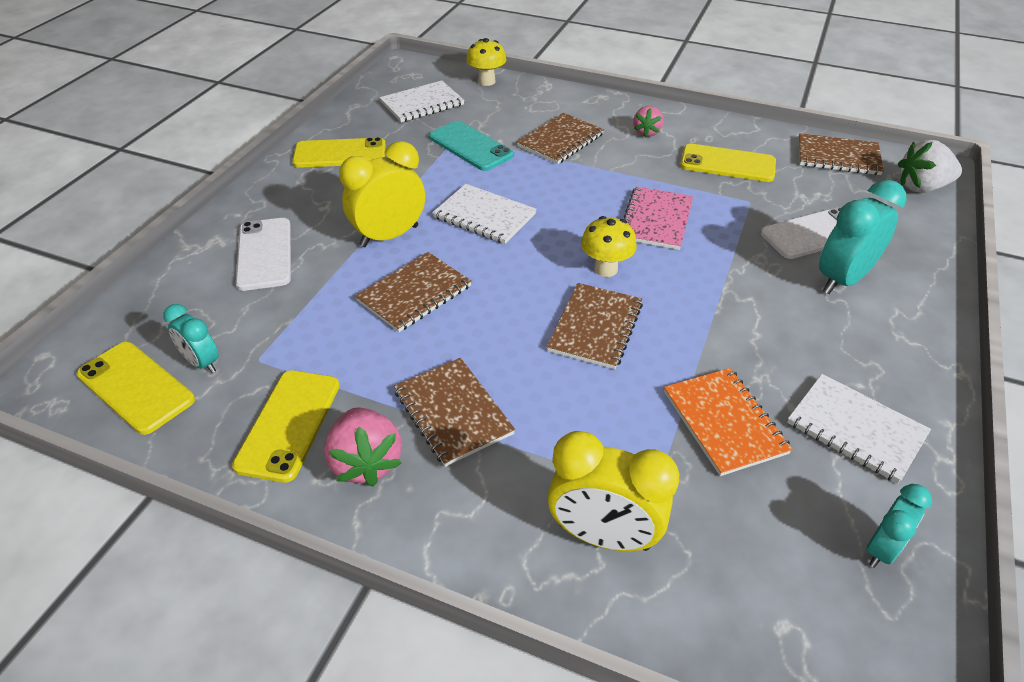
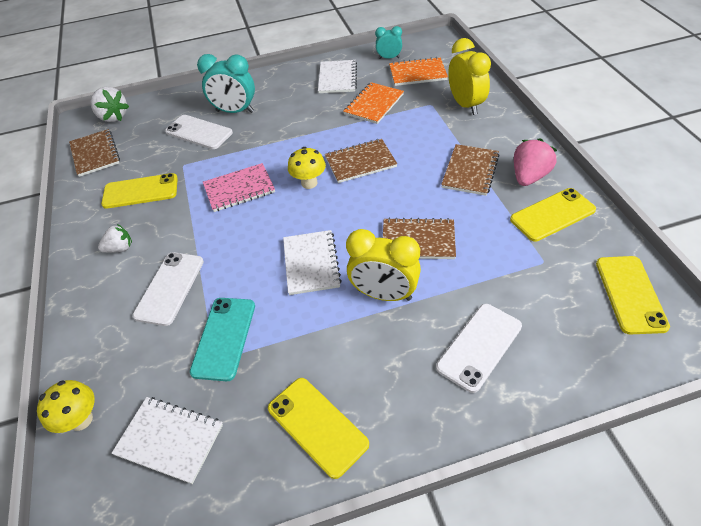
camera: 125 degrees left, 5 degrees up
(202, 363) = (579, 283): turquoise clock -> none
(560, 140) = (170, 288): brown notebook -> white phone
(647, 132) = (120, 248): pink strawberry -> white strawberry
(727, 164) = (140, 191): yellow phone -> yellow phone turned 75 degrees counterclockwise
(778, 550) = (417, 73): none -> orange notebook

